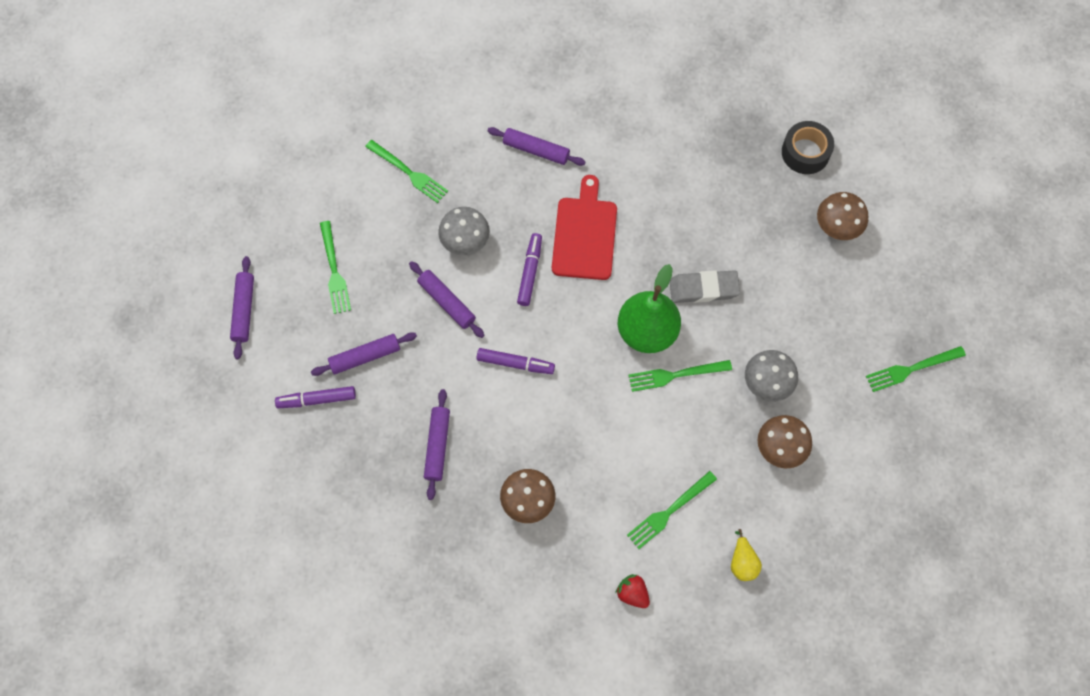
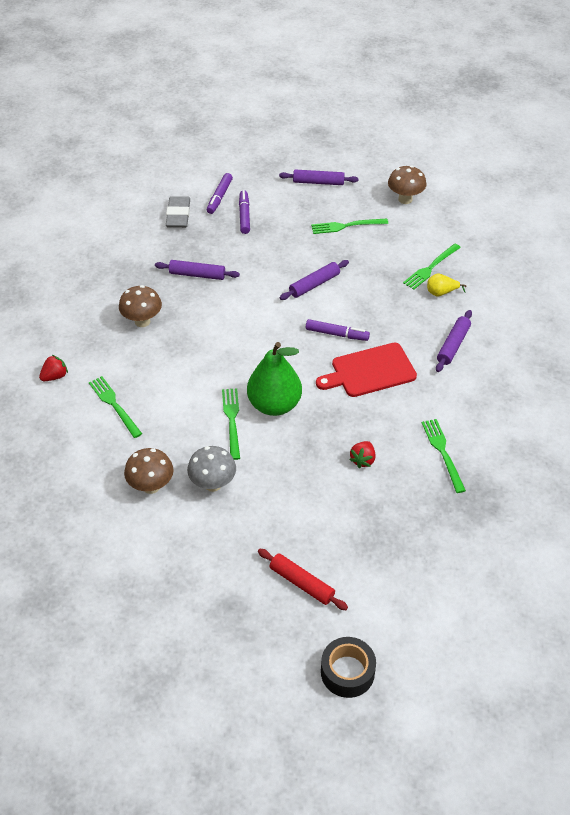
camera: 95 degrees right, 20 degrees down
(365, 356) = (274, 240): purple rolling pin -> none
(465, 243) = (366, 297): grey mushroom -> none
(515, 363) = (257, 321): purple marker -> purple marker (219, 197)
(585, 234) = (370, 371): red cutting board -> red cutting board turned 150 degrees clockwise
(703, 288) = (311, 448): grey eraser -> grey eraser (178, 215)
(712, 237) = (363, 460): none -> red strawberry
(742, 562) = (59, 448): yellow pear -> yellow pear (441, 293)
(805, 152) = (454, 547): black tape -> black tape (347, 672)
(836, 228) = (367, 562): brown mushroom -> brown mushroom (405, 199)
(871, 286) = (301, 583): none -> red rolling pin
(911, 369) = (209, 603): green fork -> green fork (442, 452)

